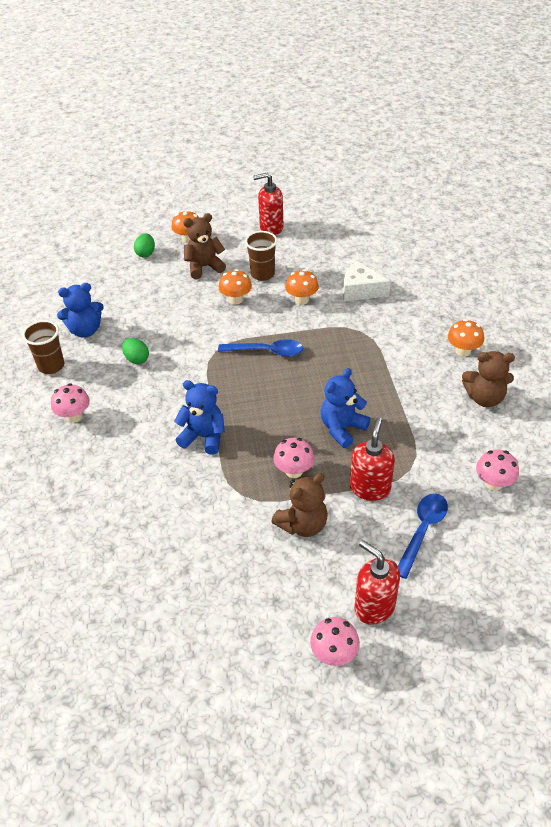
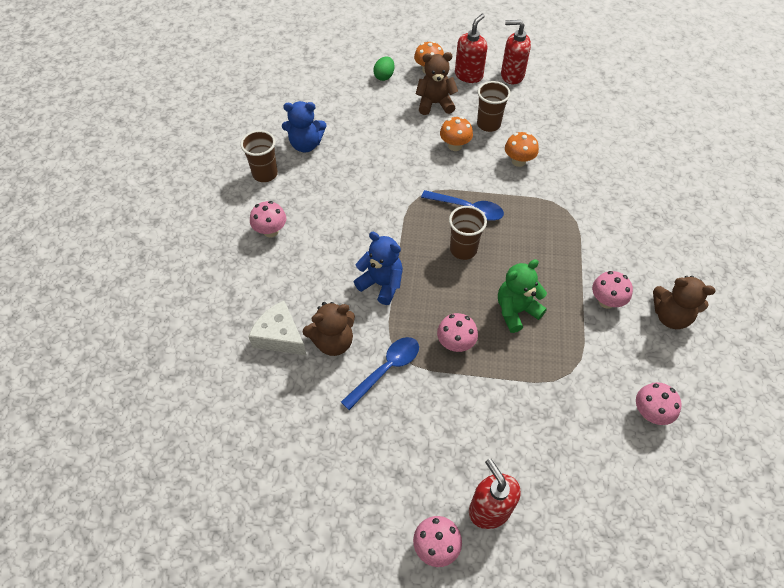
camera: 15 degrees right, 10 degrees up
(137, 359) = (343, 186): green egg -> none
(274, 388) = (463, 249): none -> brown cup
(303, 524) = (447, 402): brown teddy bear -> brown teddy bear (333, 342)
(342, 428) = (516, 311): blue teddy bear -> green teddy bear
(361, 290) = (580, 165): white cheese -> white cheese (280, 336)
(370, 488) = (524, 382): red soap dispenser -> red soap dispenser (469, 75)
(422, 531) = (562, 443): blue spoon -> blue spoon (386, 369)
(423, 400) = (606, 301): none -> pink mushroom
(463, 351) = (664, 258): orange mushroom -> none

